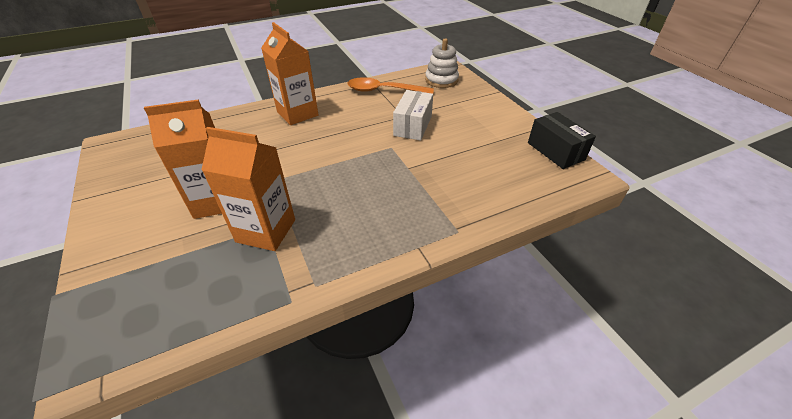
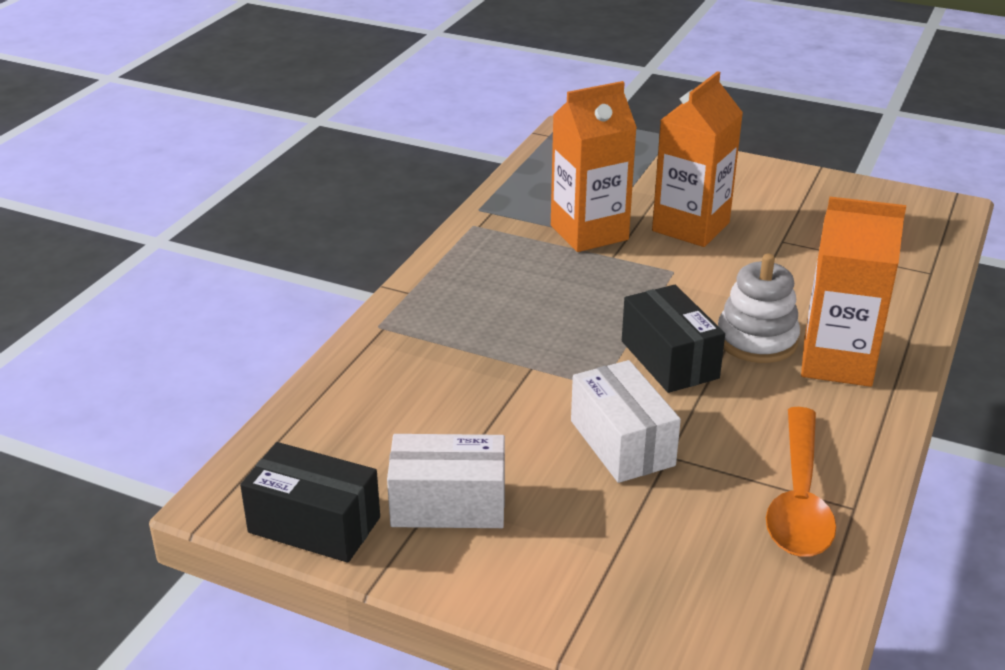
camera: 140 degrees right, 10 degrees down
(350, 143) = (669, 359): none -> black box
(384, 91) = (799, 499): orange spoon -> orange spoon turned 135 degrees clockwise
(441, 80) = (736, 614): white stacking toy -> white stacking toy (756, 340)
(498, 136) = (448, 504): none -> white box

